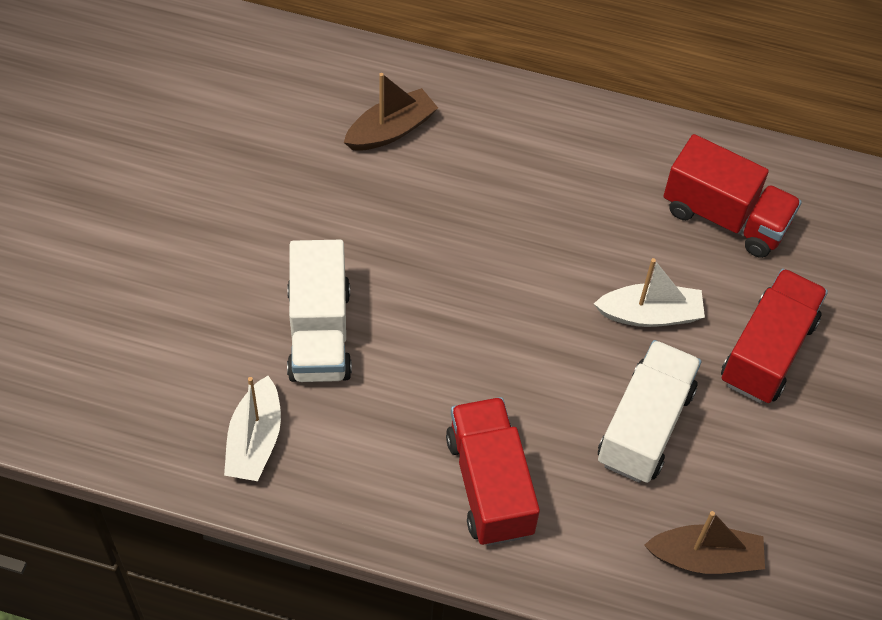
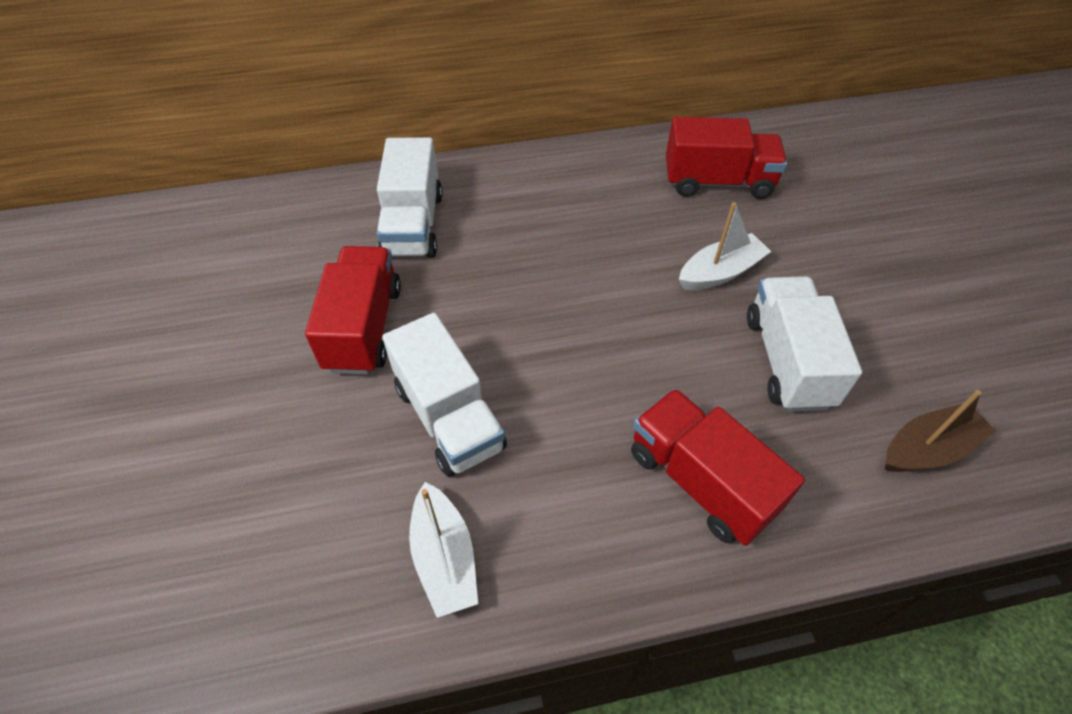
camera: 25 degrees left, 5 degrees down
(391, 130) = (413, 225): brown boat -> white truck
(767, 351) = (827, 260): red truck -> red truck (364, 328)

